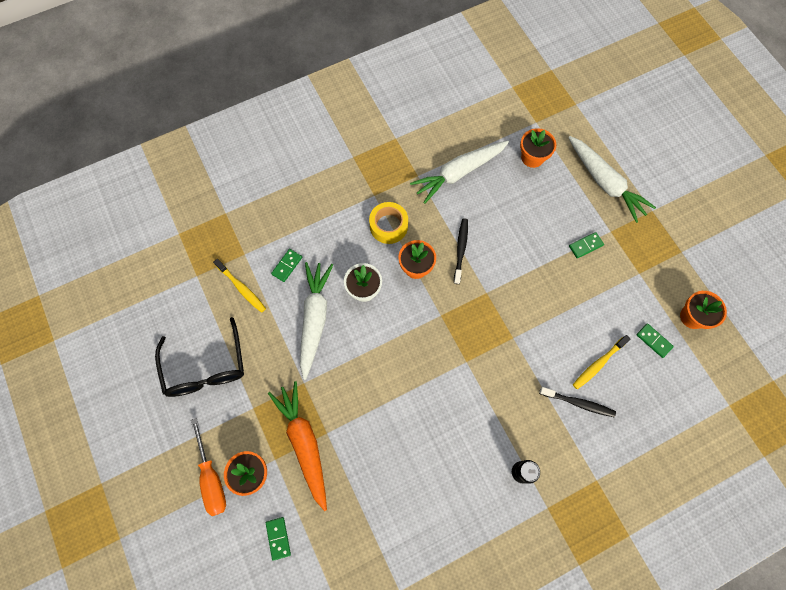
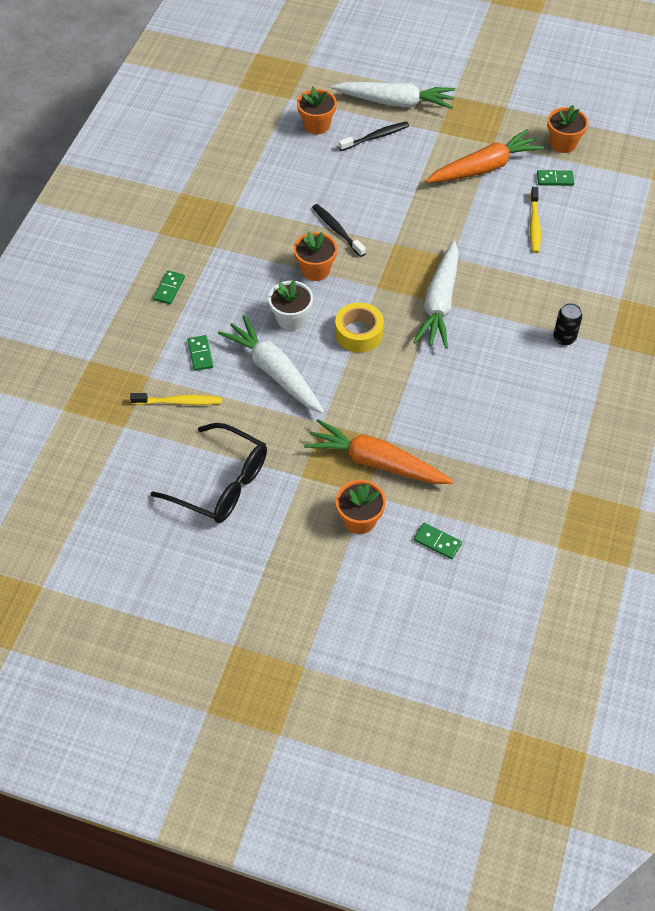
camera: 45 degrees left, 15 degrees down
(212, 478) = (329, 553): orange screwdriver -> none
(388, 226) = (255, 259): yellow tape -> yellow tape (359, 333)
(459, 173) = (268, 178): white carrot -> white carrot (439, 303)
(578, 403) = (550, 261): black toothbrush -> black toothbrush (375, 137)
(585, 246) = (432, 155): green domino -> green domino (169, 289)
(611, 287) = (484, 168): none -> orange carrot

